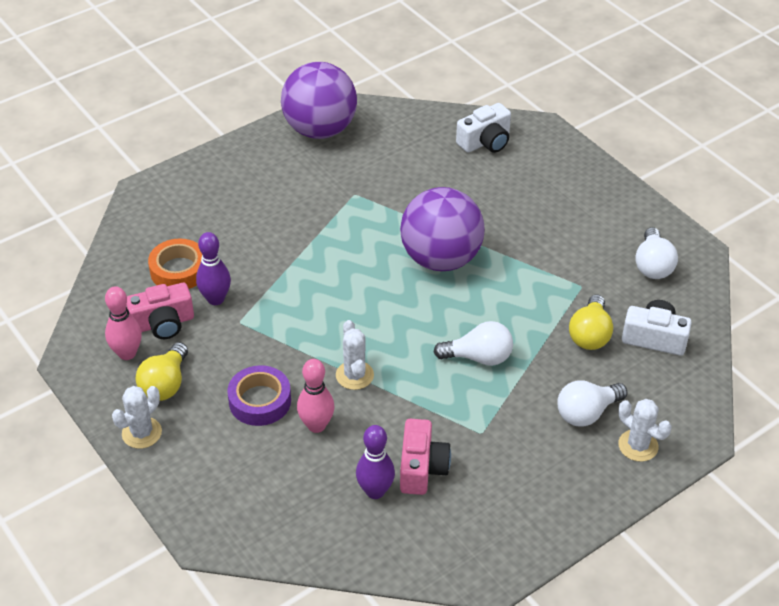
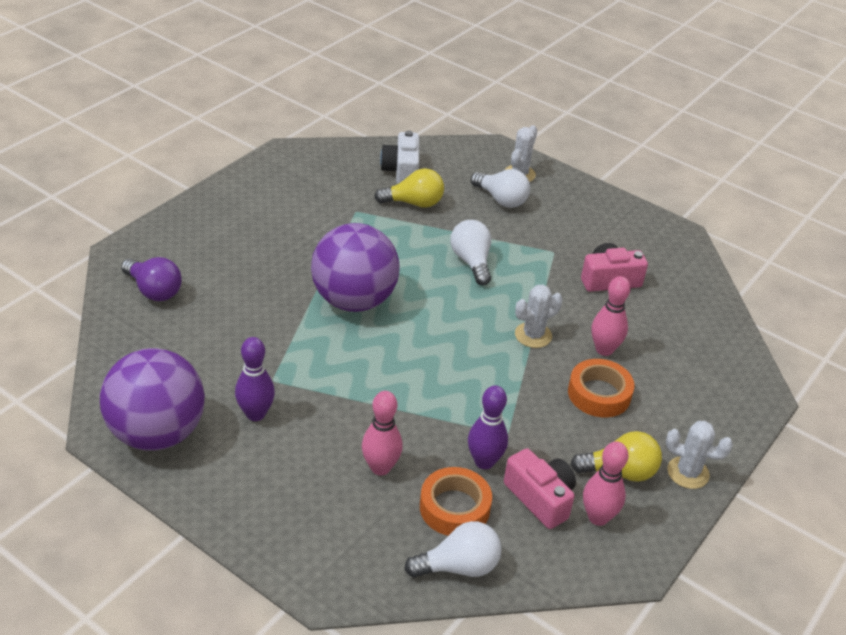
camera: 110 degrees left, 5 degrees down
(236, 237) = (380, 468): none -> pink bowling pin
(260, 401) = (599, 394): purple tape -> orange tape
(375, 491) = (648, 302): purple bowling pin -> purple bowling pin (255, 414)
(485, 142) = (154, 290): white camera -> purple light bulb
(652, 265) = (313, 174): white light bulb -> white light bulb (458, 567)

